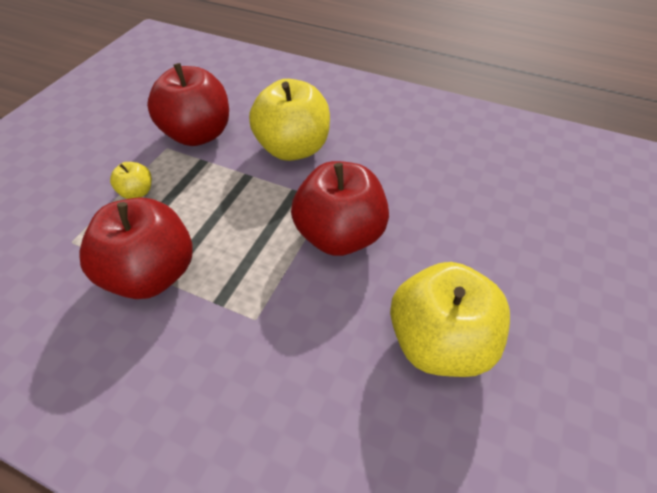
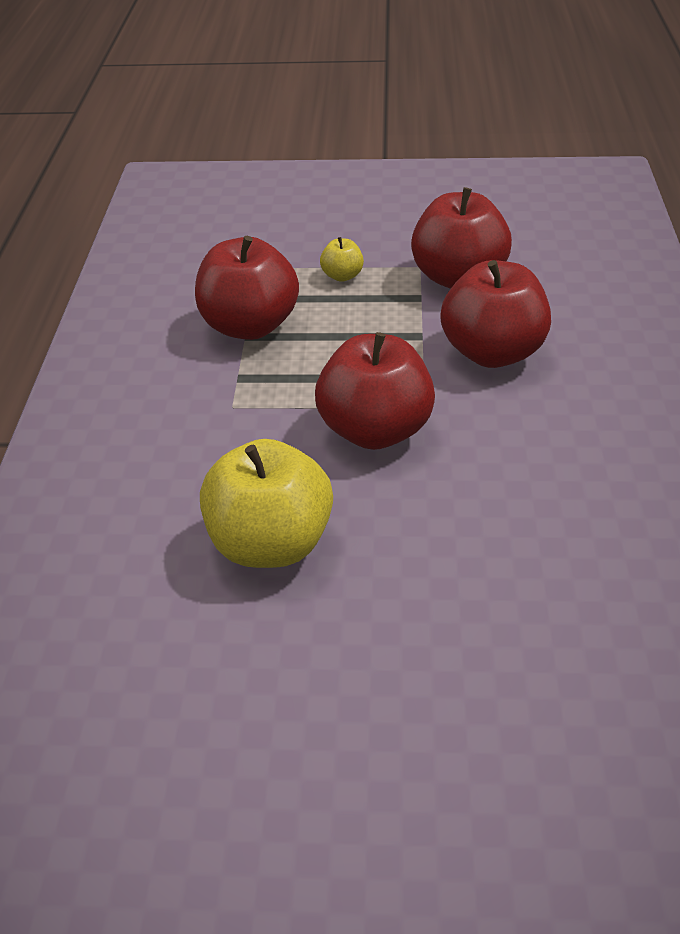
camera: 70 degrees right, 10 degrees down
(293, 148) = (493, 353): yellow apple -> red apple

